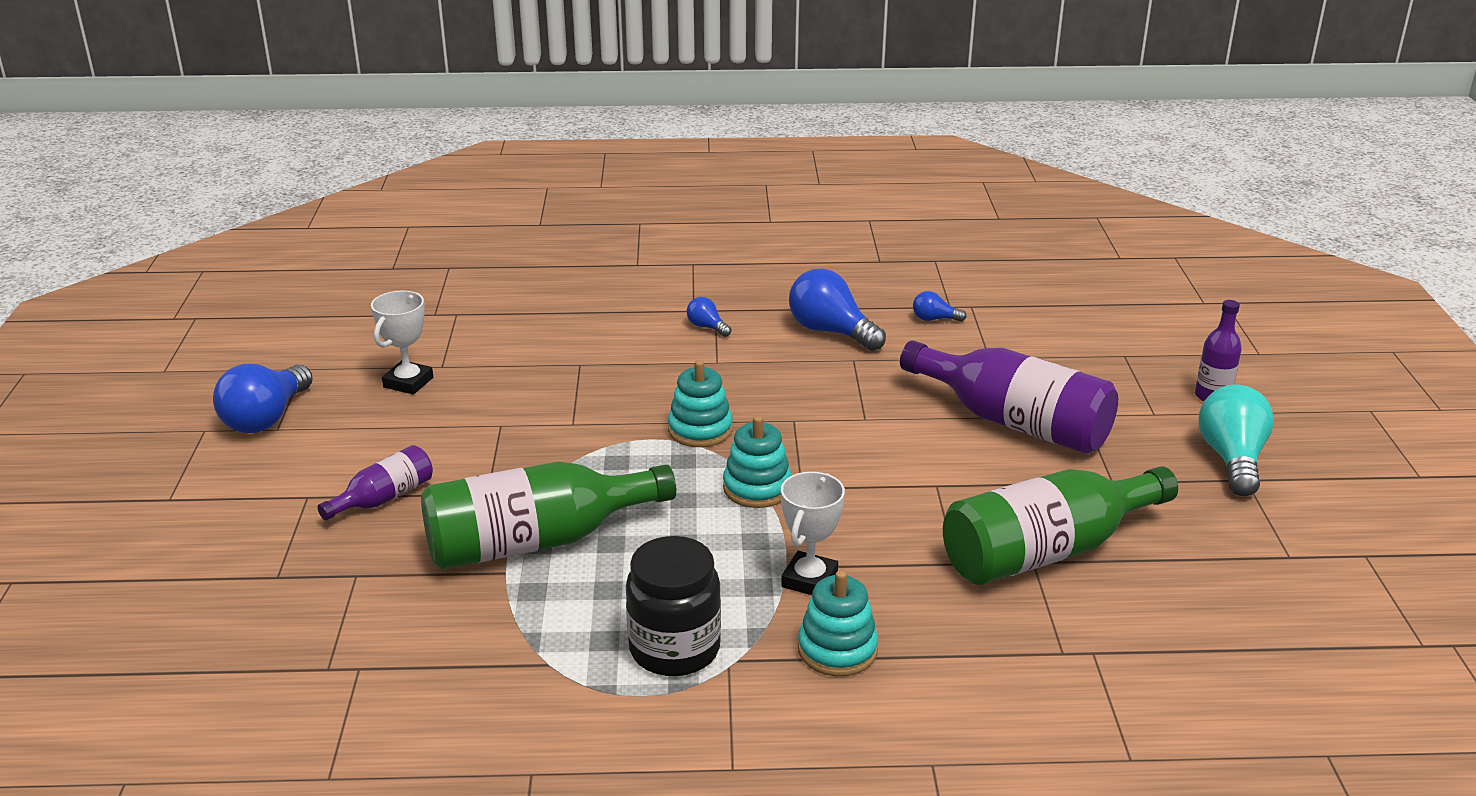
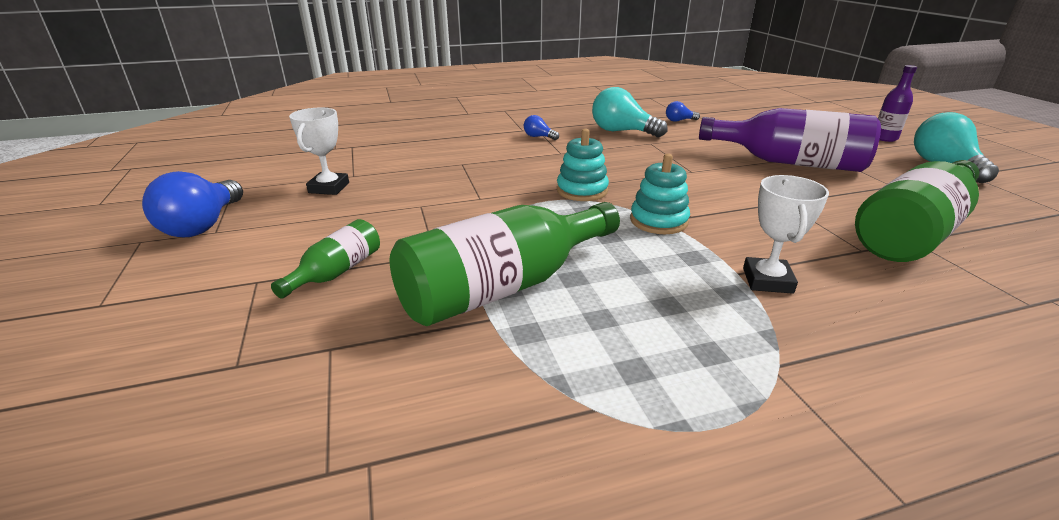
camera: 15 degrees left, 0 degrees up
(384, 498) = (337, 272): purple bottle -> green bottle
(674, 649) = (711, 366): black jar -> none
(831, 331) = (622, 131): blue light bulb -> turquoise light bulb
(837, 650) = (856, 337): turquoise stacking toy -> none

